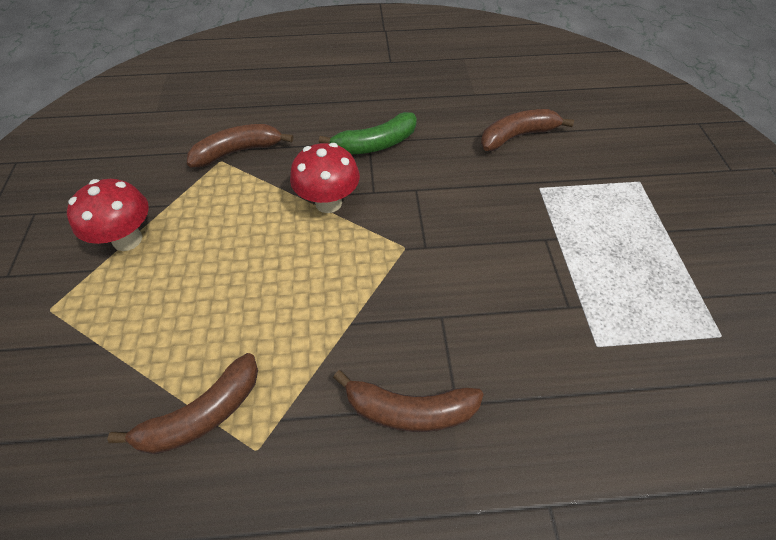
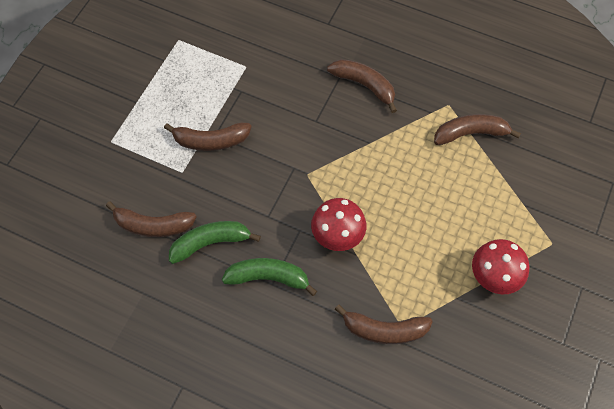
camera: 150 degrees left, 10 degrees up
(452, 146) = (210, 243): none -> green banana
(542, 230) = (211, 141): none -> brown banana

